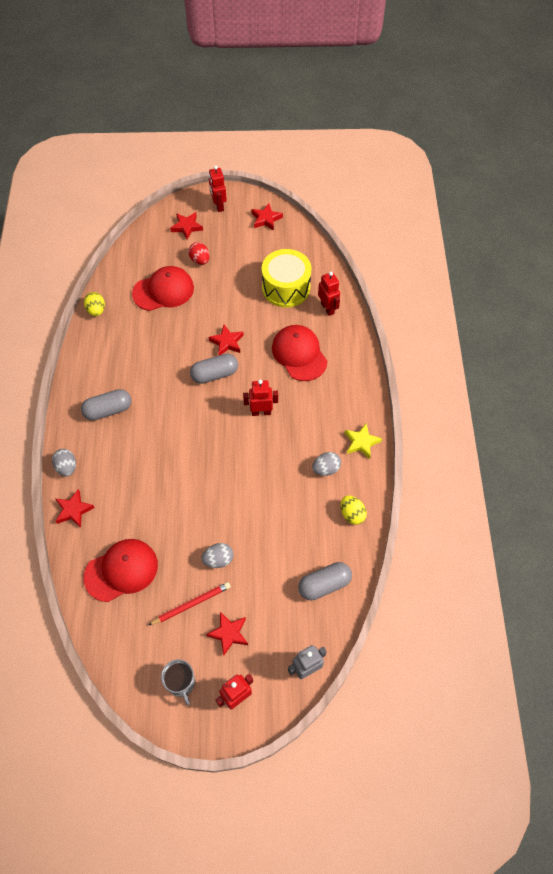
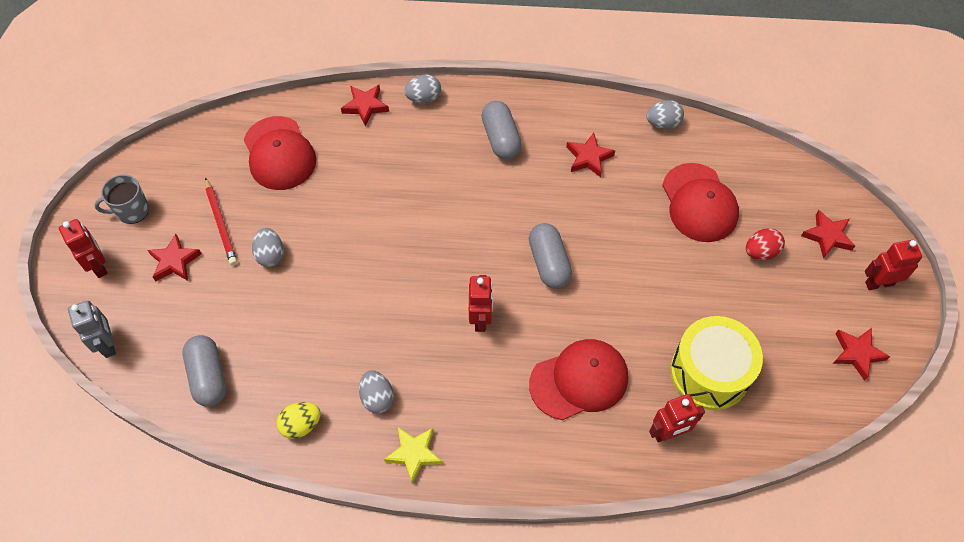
camera: 95 degrees right, 0 degrees up
(96, 310) = (663, 123): yellow egg -> grey egg
(227, 342) = (604, 281): red star -> red star (589, 158)

